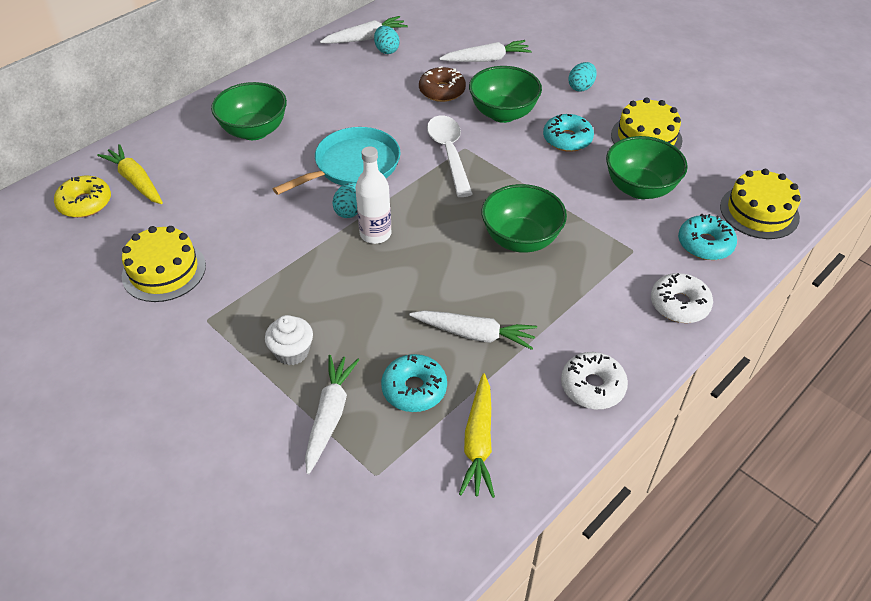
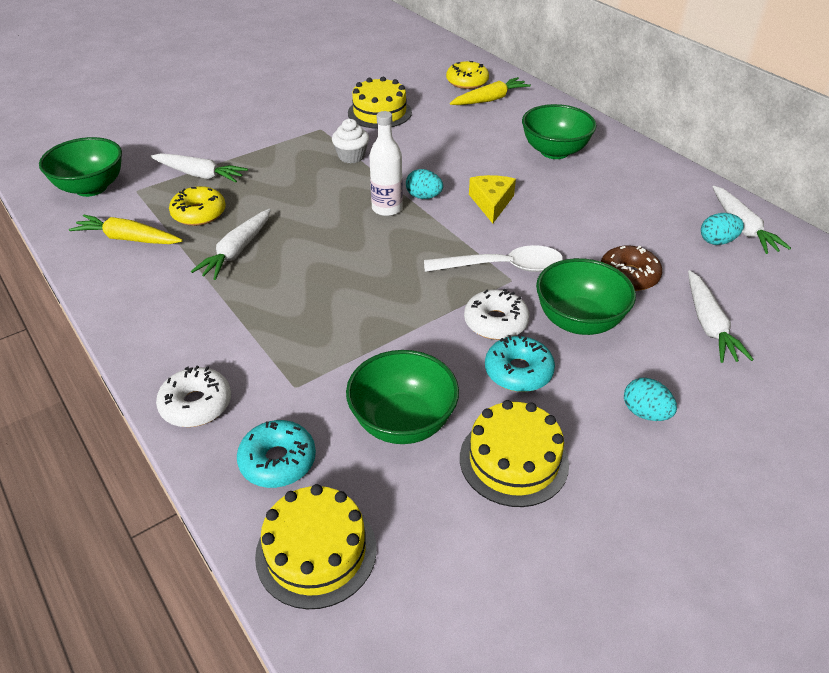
camera: 100 degrees right, 5 degrees down
(292, 352) = (269, 162): white cupcake -> white cupcake (351, 156)
(353, 166) = (491, 203): turquoise pan -> yellow cheese
(414, 389) = (199, 213): turquoise donut -> yellow donut
(521, 239) = (346, 299): green bowl -> green bowl (91, 188)
(592, 386) = (136, 312): white donut -> white donut (495, 322)

